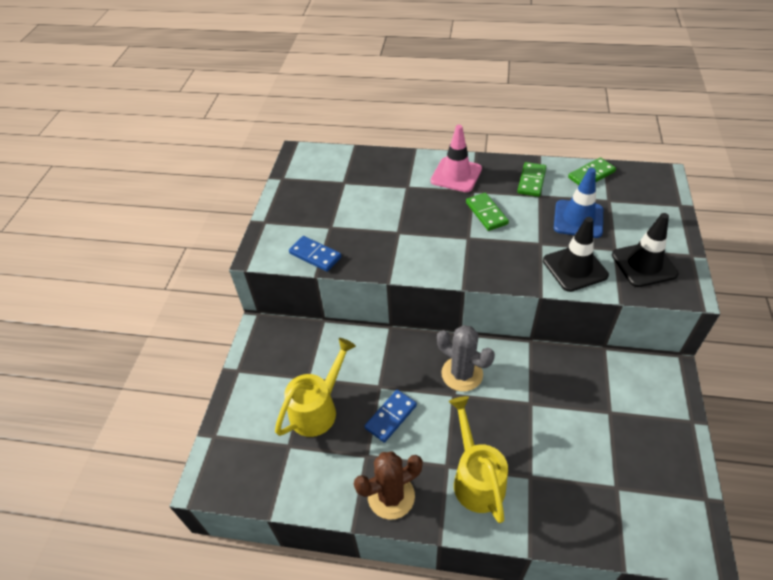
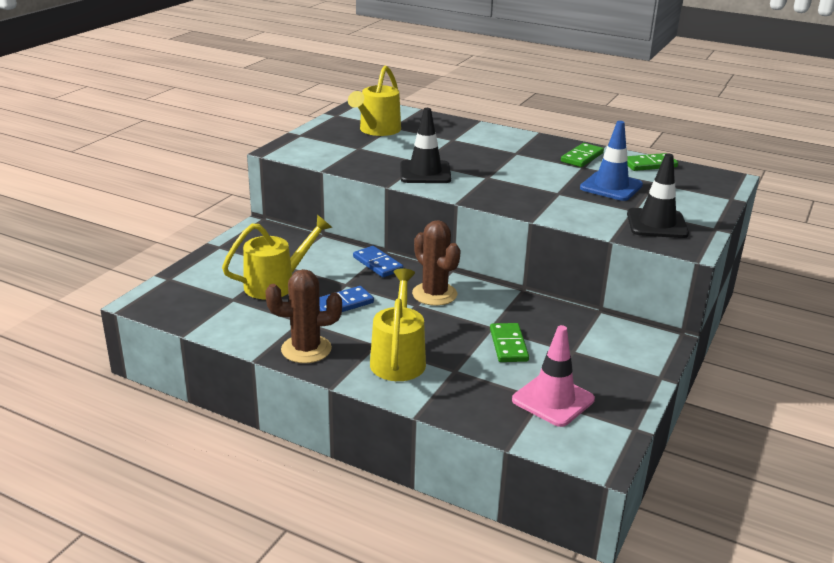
camera: 15 degrees right, 20 degrees down
(315, 255) = (331, 160): blue domino -> blue domino (378, 264)
(333, 193) = (377, 130): none -> yellow watering can
(456, 175) = (507, 141): pink traffic cone -> pink traffic cone (553, 400)
(462, 374) = (434, 294): grey cactus -> brown cactus
(486, 213) = (518, 167): green domino -> green domino (508, 345)
(575, 268) = (581, 212): black traffic cone -> black traffic cone (425, 173)

